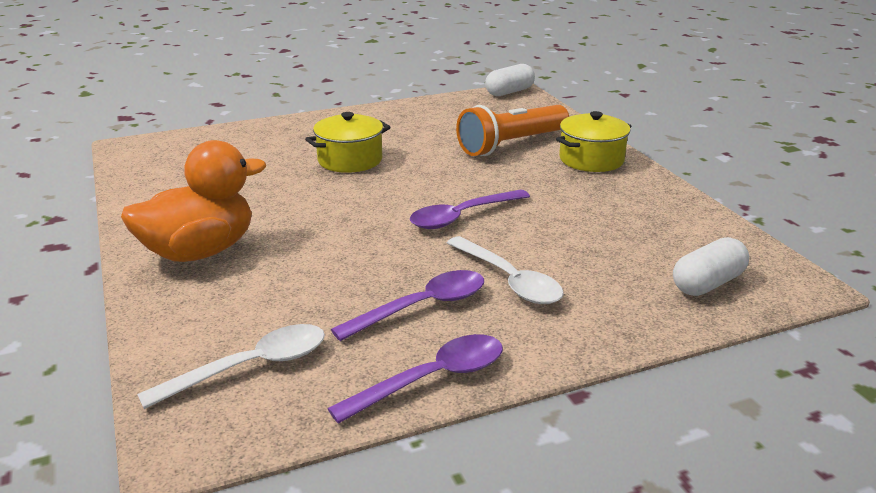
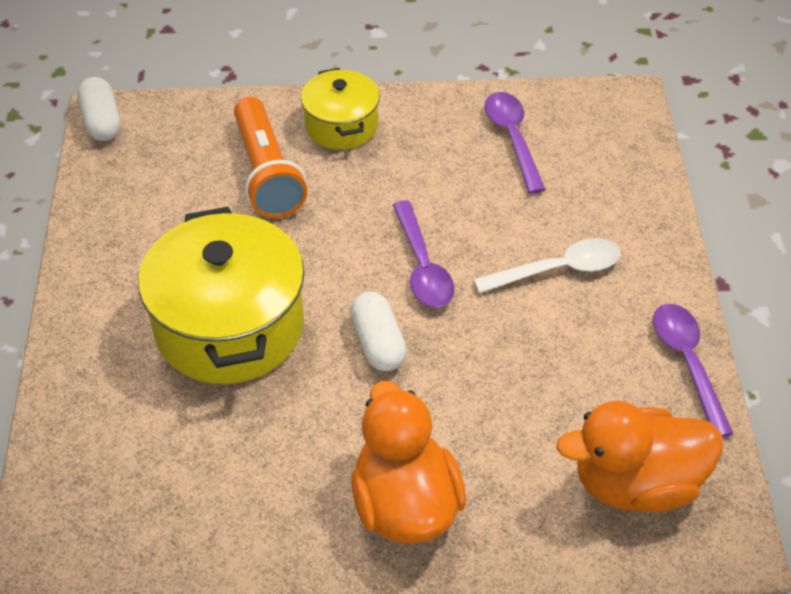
camera: 70 degrees left, 20 degrees up
(250, 367) = (636, 484): white spoon -> orange duck
(350, 160) = (229, 327): yellow pot -> yellow pot, size x1.79
(422, 307) = (581, 342): purple spoon -> purple spoon (512, 139)
(708, 283) = (608, 149): white capsule -> white capsule (378, 343)

